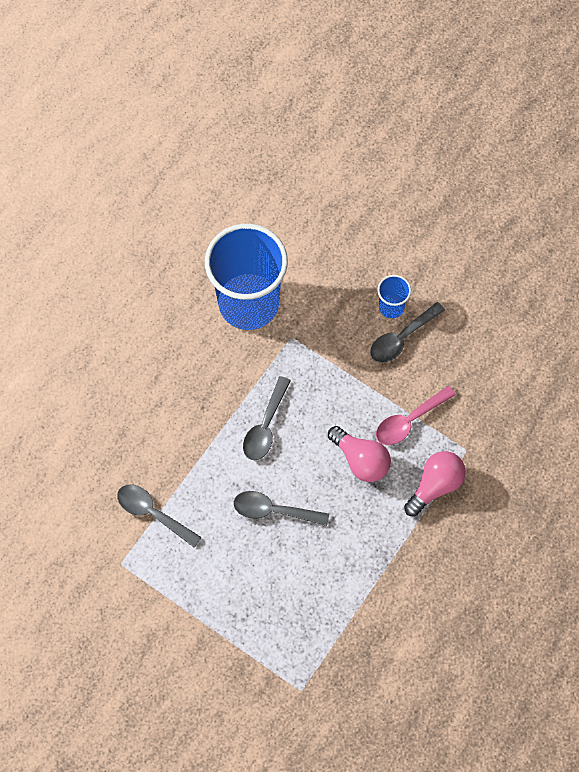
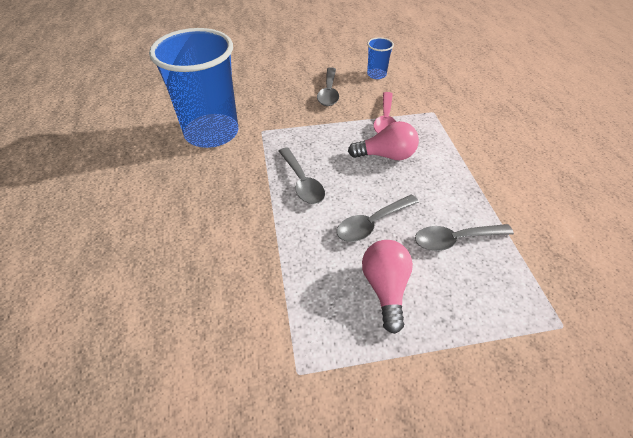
camera: 45 degrees left, 20 degrees down
(152, 513) = (281, 304): grey spoon -> grey spoon (455, 240)
(391, 307) = (305, 85): blue cup -> blue cup (376, 74)
(435, 485) = (444, 136): pink light bulb -> pink light bulb (385, 288)

